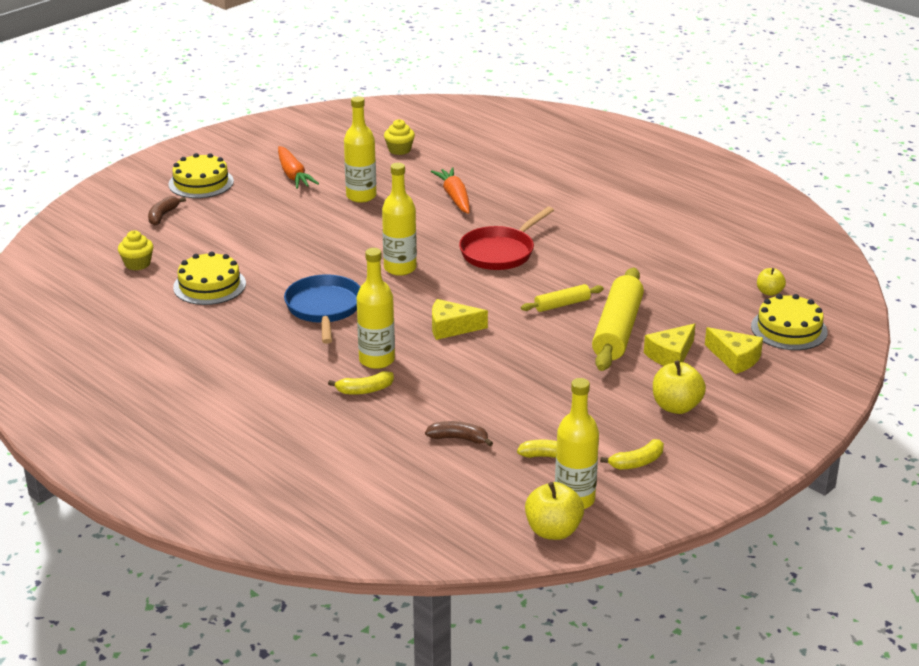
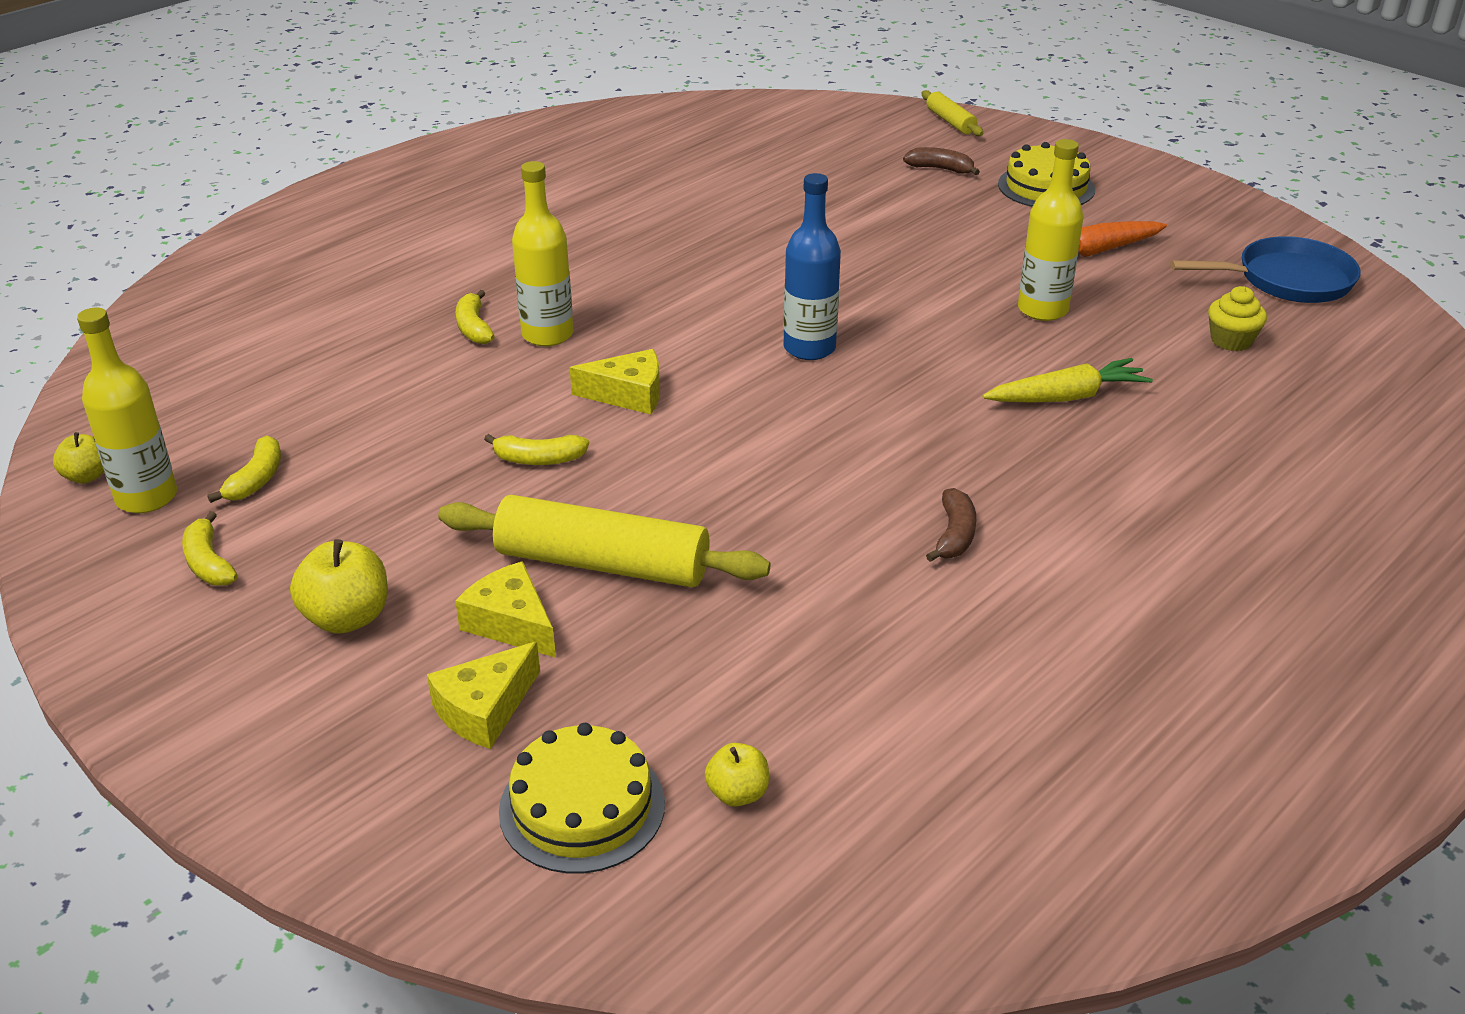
camera: 90 degrees right, 5 degrees up
(137, 264) = (806, 163): yellow cupcake -> none
(209, 285) = (752, 210): yellow cake -> none
(324, 309) = (689, 291): blue pan -> blue pan (1287, 280)
(400, 268) = (809, 348): yellow bottle -> blue bottle
(451, 327) = (628, 394): yellow cheese -> yellow cheese turned 90 degrees clockwise
(455, 197) = (1066, 397): orange carrot -> yellow carrot
(459, 439) = (333, 401): brown banana -> brown banana (954, 535)
(500, 252) = (873, 442): red pan -> none
(522, 355) = (539, 459): none -> yellow banana
(553, 531) = (86, 476): yellow apple -> yellow apple, size x0.60
(562, 304) = (694, 504): yellow rolling pin -> yellow rolling pin (950, 122)

